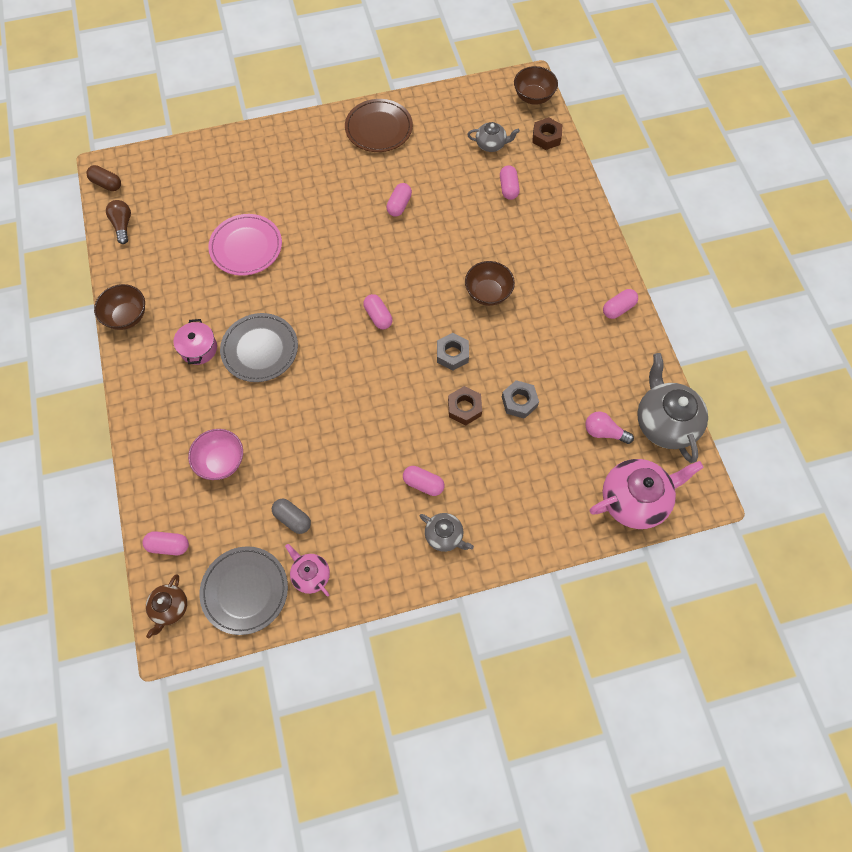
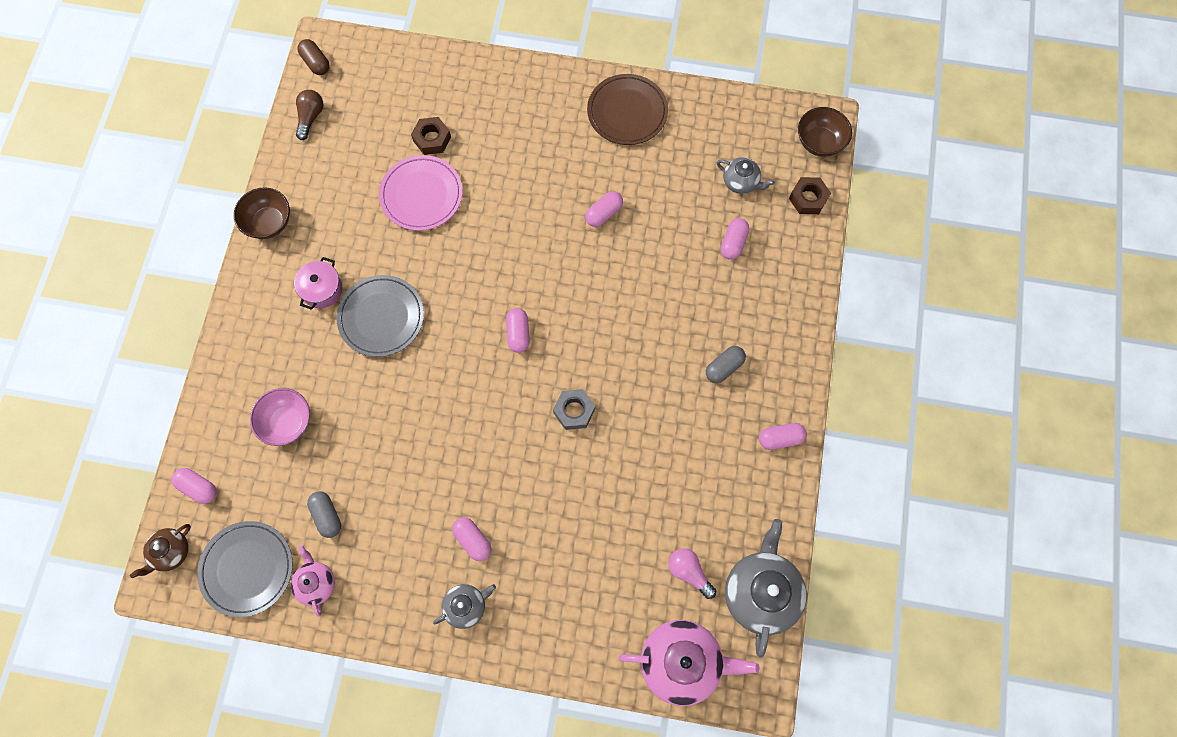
camera: 25 degrees right, 5 degrees up
(444, 536) = (466, 606): grey teapot -> grey teapot turned 90 degrees counterclockwise
(464, 408) = (556, 477): brown nut -> brown nut (432, 139)
(488, 293) = (647, 358): brown bowl -> none
(519, 402) = (617, 496): grey nut -> none
(549, 276) = (724, 367): none -> grey capsule

